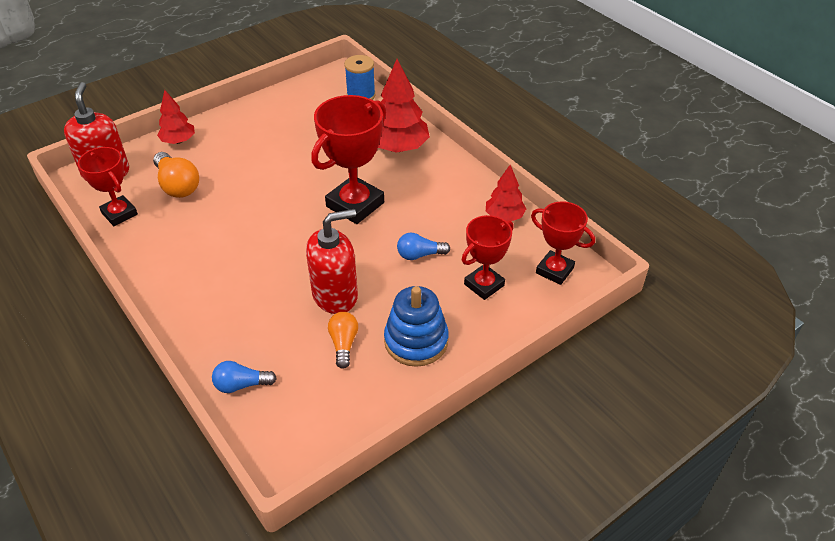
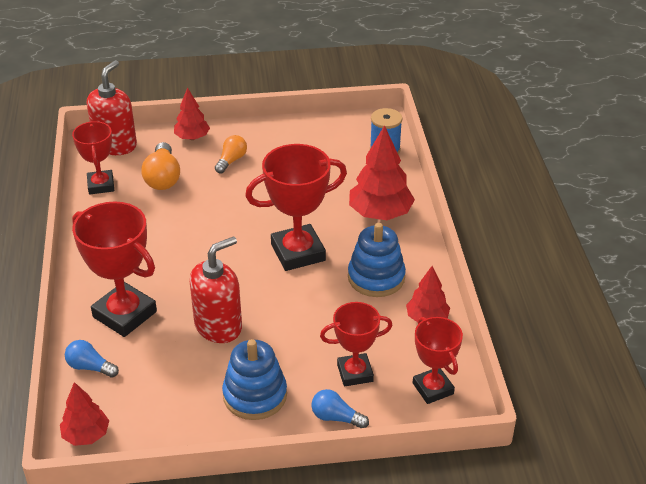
camera: 30 degrees right, 5 degrees down
(237, 321) = (125, 314): none -> red trophy
(288, 450) = (86, 435): none -> red tree
(335, 295) = (218, 326): red soap dispenser -> red soap dispenser turned 45 degrees counterclockwise
(343, 344) = (193, 370): orange light bulb -> orange light bulb (231, 160)
(419, 255) = (319, 321): blue light bulb -> blue light bulb (336, 417)
(437, 200) = (376, 277): none -> blue stacking toy

